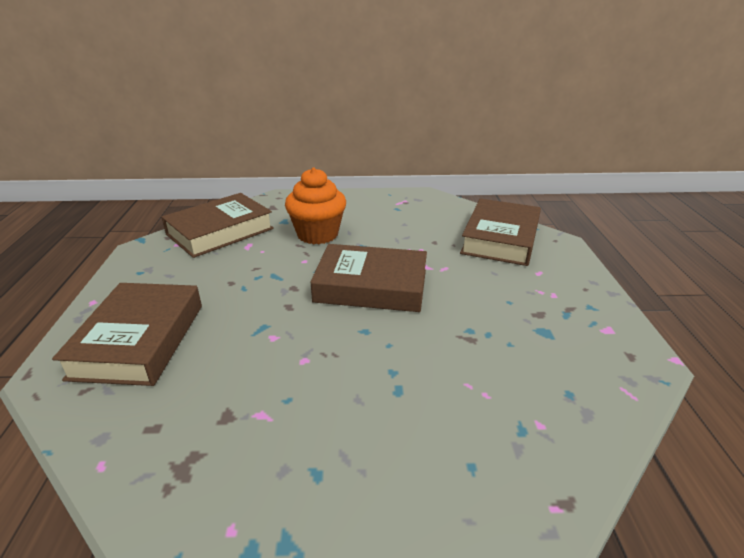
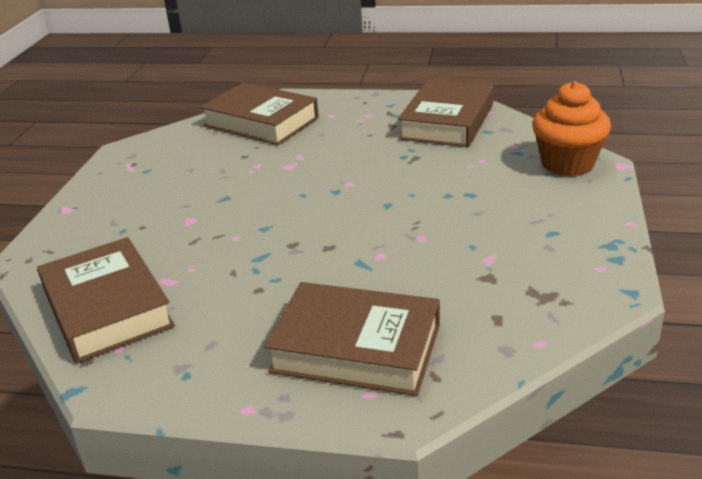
camera: 75 degrees left, 0 degrees up
(317, 234) = (176, 226): orange cupcake -> orange cupcake (567, 164)
(371, 286) = (313, 197): brown book -> brown book (447, 122)

